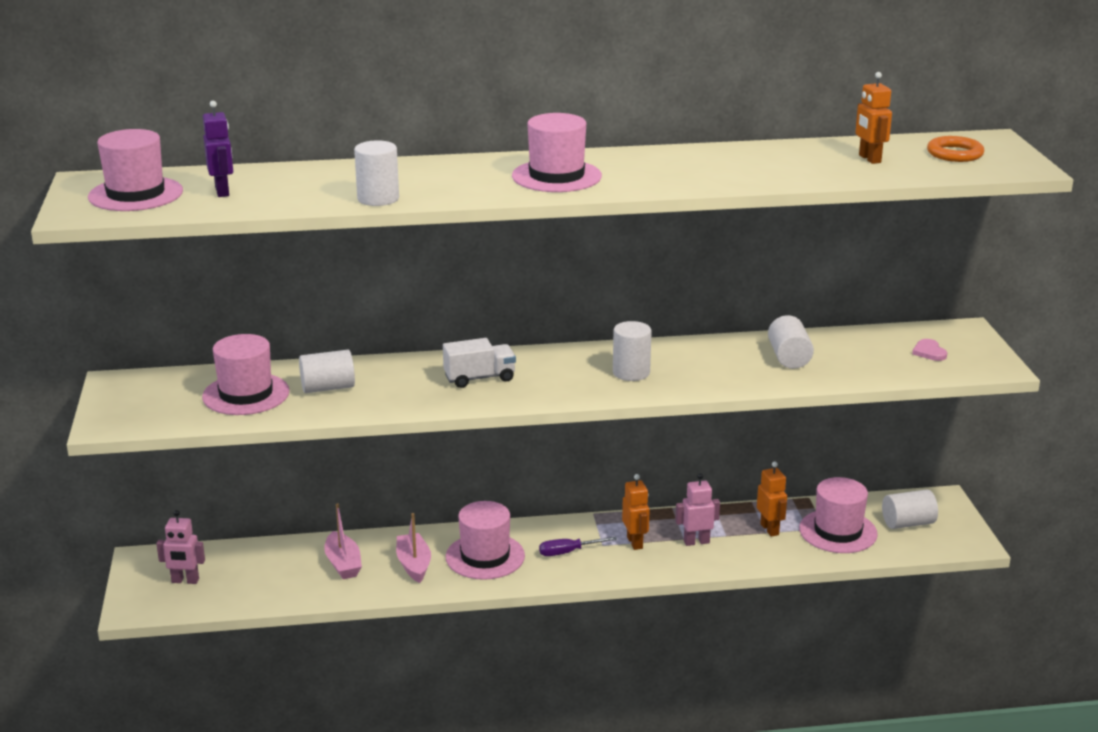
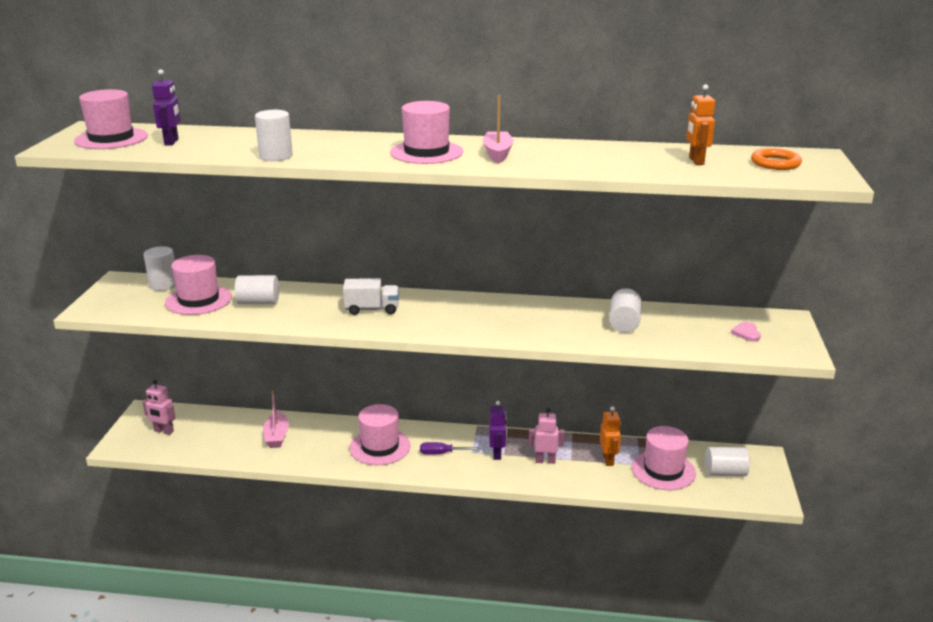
camera: 15 degrees right, 0 degrees up
(414, 564) = (325, 445): pink boat -> pink boat (497, 153)
(631, 372) = (490, 319): white cylinder -> white cylinder (163, 285)
(635, 542) = (497, 454): orange robot -> purple robot

